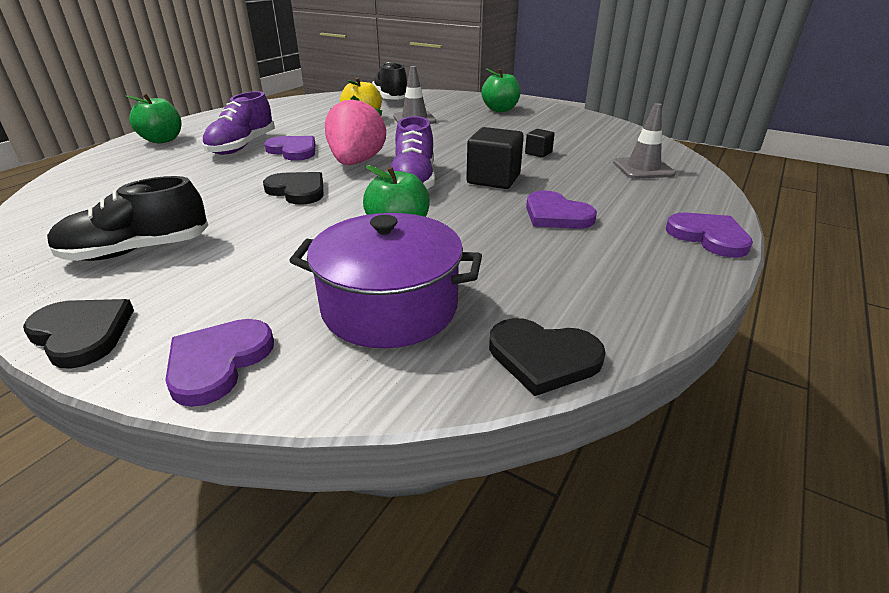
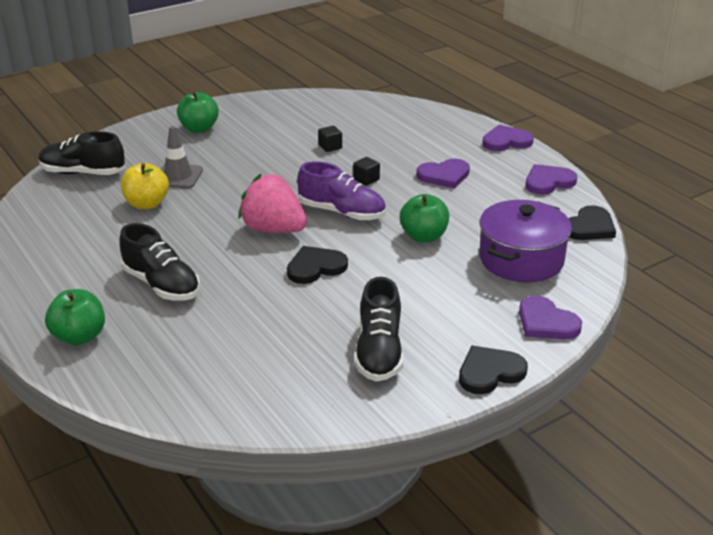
camera: 65 degrees left, 0 degrees up
(242, 146) = (161, 285): purple shoe -> black shoe
(293, 150) = (207, 257): purple heart -> purple heart (548, 182)
(493, 179) = (366, 179): black cube -> black cube, size x0.52
(643, 168) = (396, 121): grey traffic cone -> none

